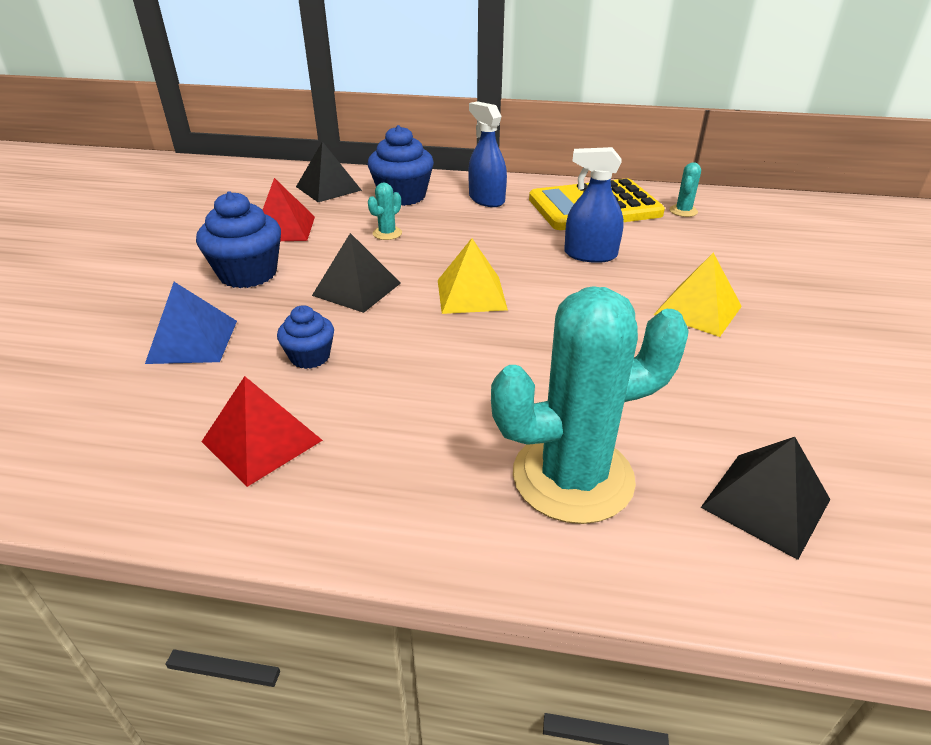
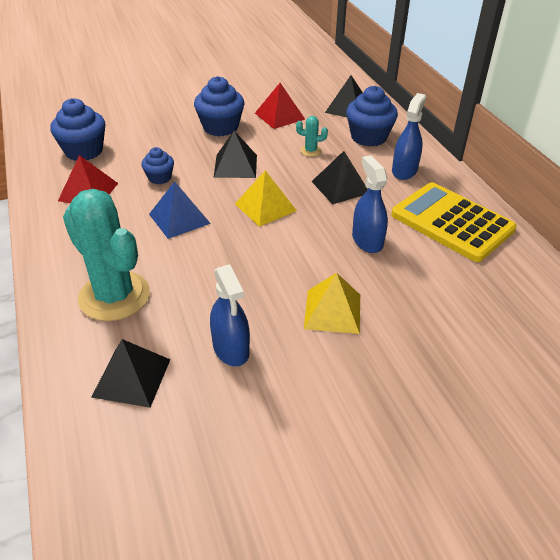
camera: 60 degrees right, 5 degrees up
(126, 416) = (84, 151): none -> blue cupcake
(193, 341) = (148, 140): blue pyramid -> blue pyramid (179, 218)
(479, 239) = (340, 187): none -> black pyramid
(683, 211) = (501, 271): turquoise cactus -> none
(735, 397) = (231, 348): none -> blue spray bottle

